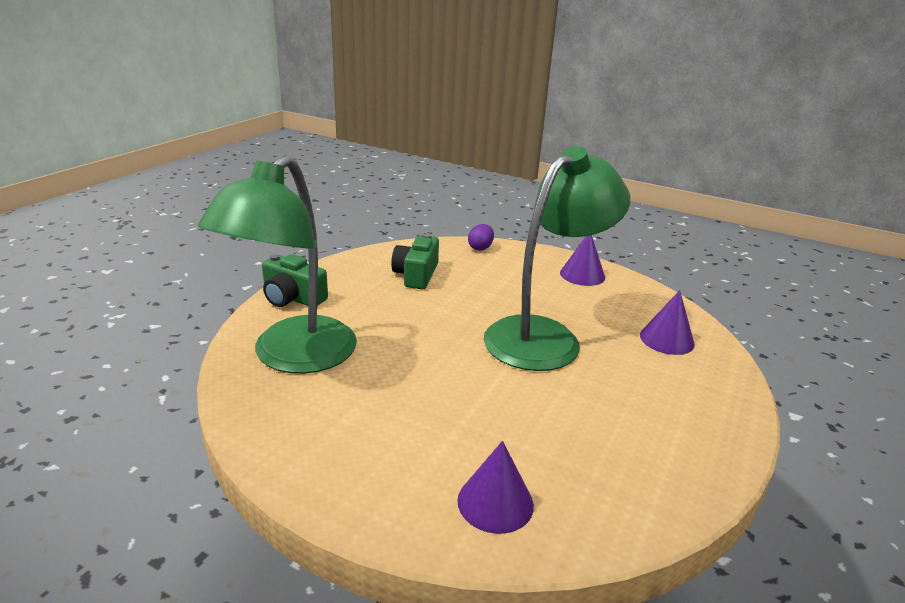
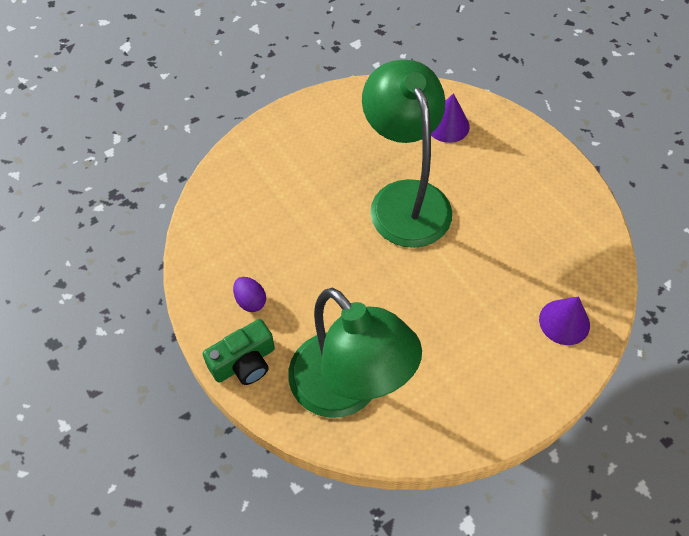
camera: 60 degrees left, 30 degrees up
(416, 275) = (256, 243): green camera -> none
(480, 248) = (232, 167): purple egg -> purple egg (250, 301)
(582, 275) = (327, 119): purple cone -> none

